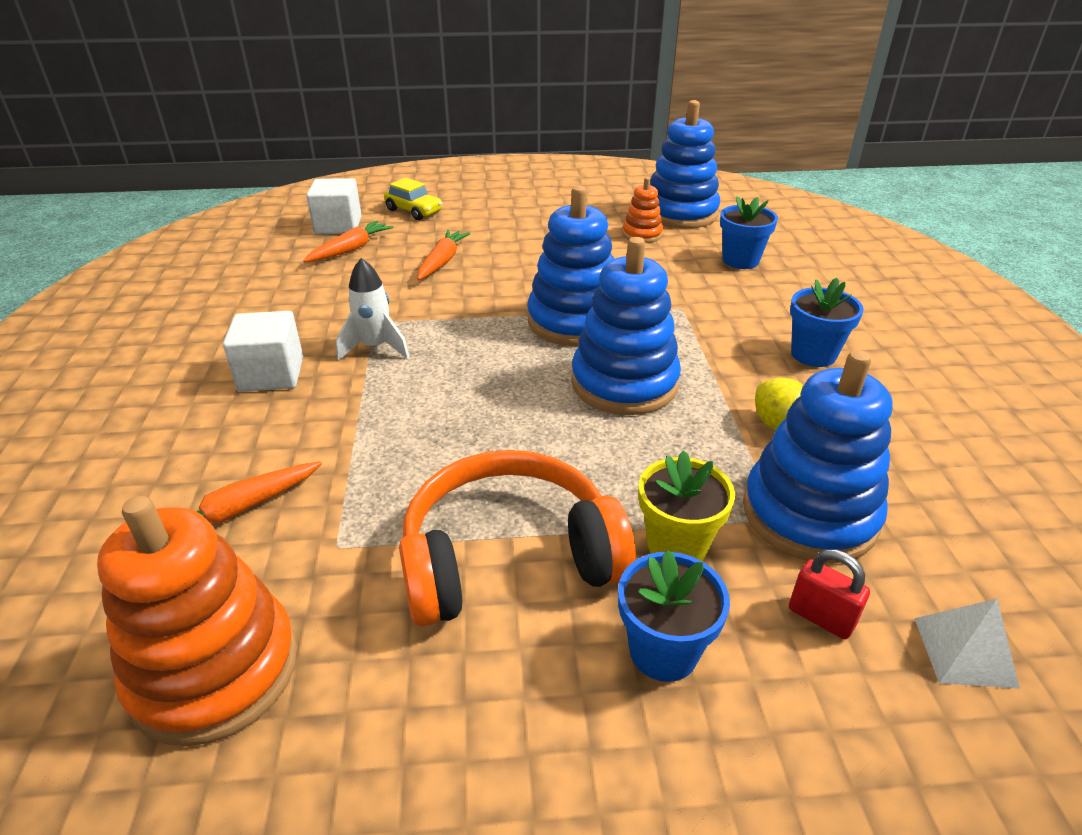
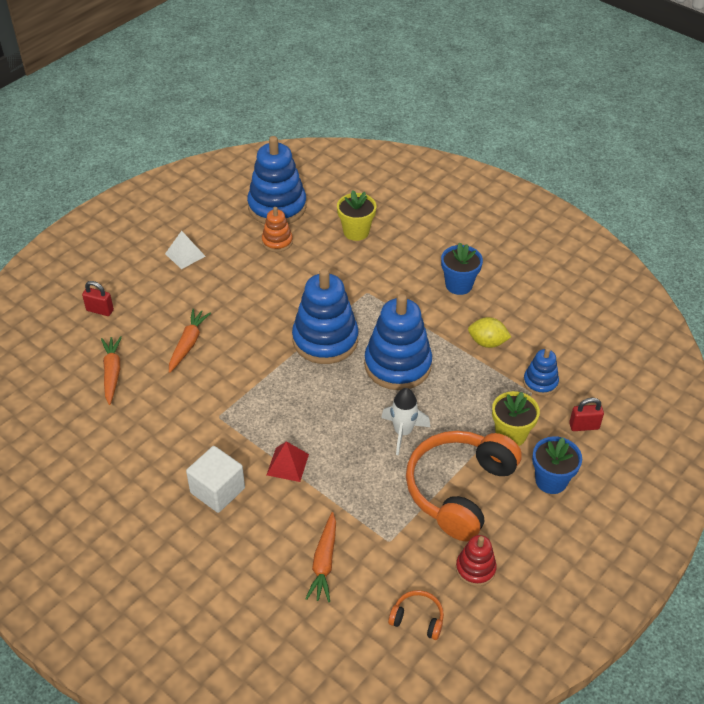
camera: 45 degrees left, 10 degrees up
(215, 670) = (417, 618): orange stacking toy -> orange headphones
(338, 226) = (68, 358): white cube -> none
(366, 396) = (287, 464): none -> red pyramid
(375, 347) = (246, 433): white rocket -> white rocket (403, 432)
(380, 676) = (475, 569): none -> red stacking toy
(414, 211) = (100, 310): yellow car -> red padlock
(442, 261) = (188, 344): orange carrot -> orange carrot turned 45 degrees clockwise
(740, 260) = (356, 232): blue flower pot -> yellow flower pot
(809, 514) = (540, 382): blue stacking toy -> blue stacking toy, size x0.51
(964, 651) = (633, 404): white pyramid -> white pyramid (185, 255)

